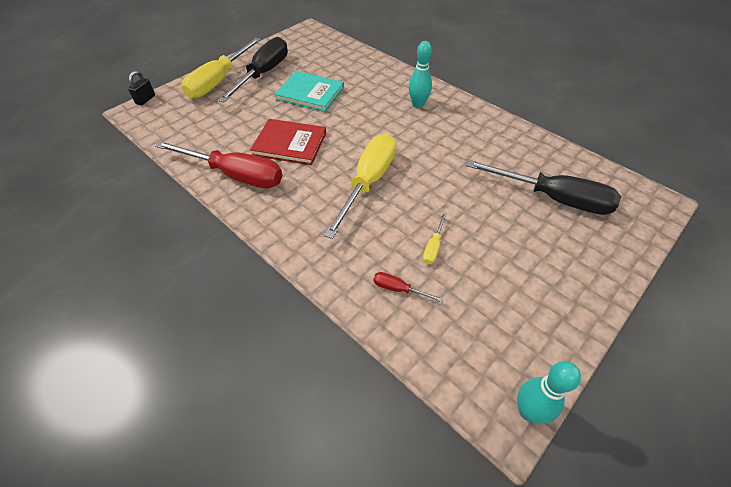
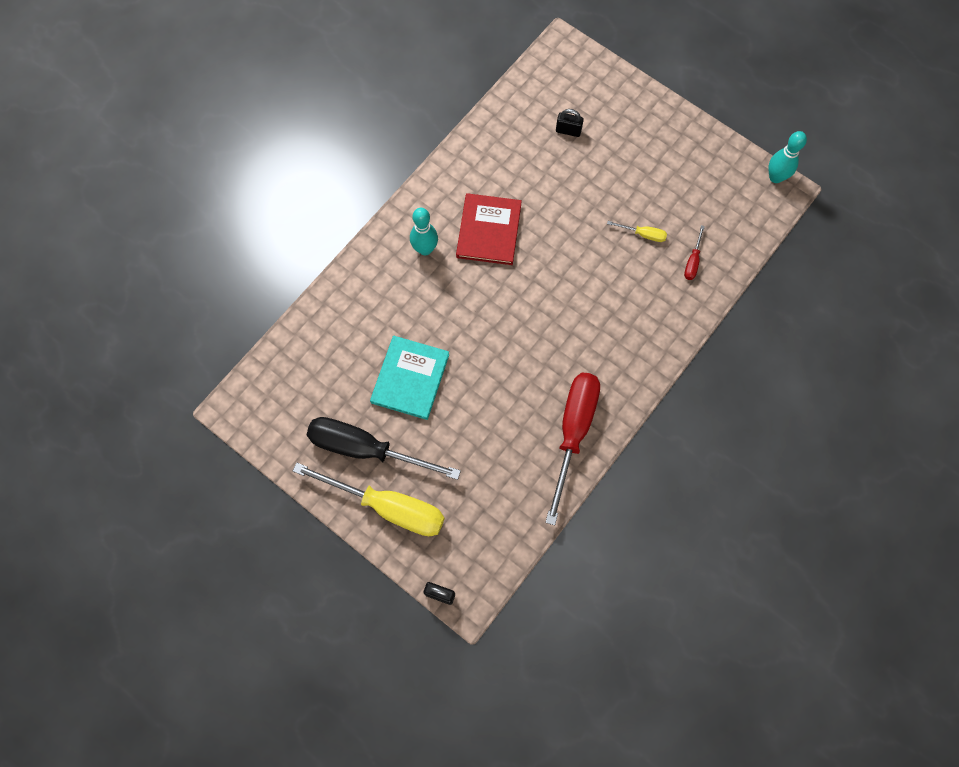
camera: 95 degrees left, 20 degrees up
(290, 144) = (514, 385): red book -> red book (489, 231)
(368, 182) = (567, 295): yellow screwdriver -> none
(553, 198) = (568, 131): black screwdriver -> black padlock

